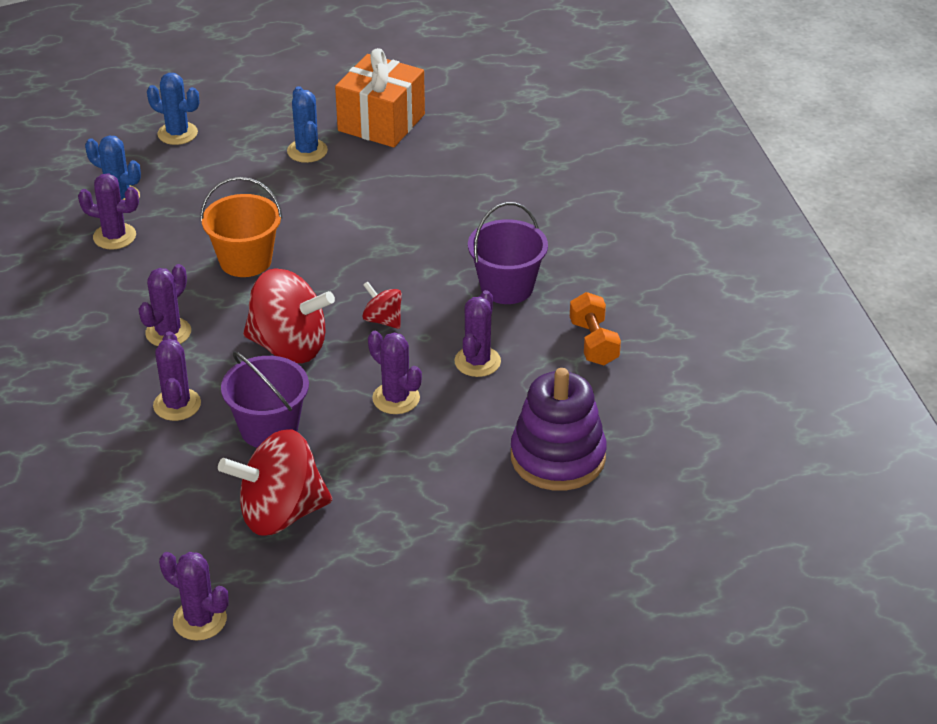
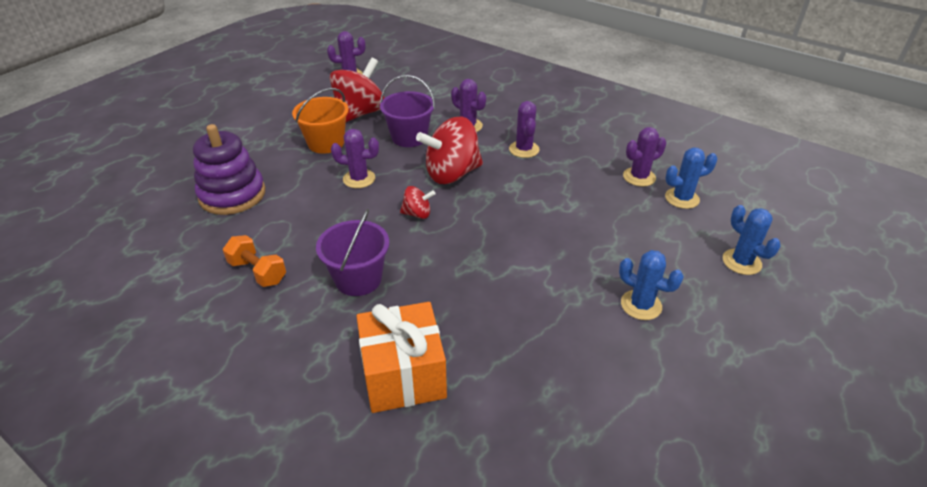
camera: 140 degrees right, 0 degrees up
(177, 133) = (741, 262): blue cactus -> blue cactus turned 75 degrees clockwise
(245, 260) = (547, 204): orange bucket -> orange bucket (326, 143)
(381, 122) = (635, 375): orange gift -> orange gift (403, 375)
(477, 362) = (330, 220): purple cactus -> none

